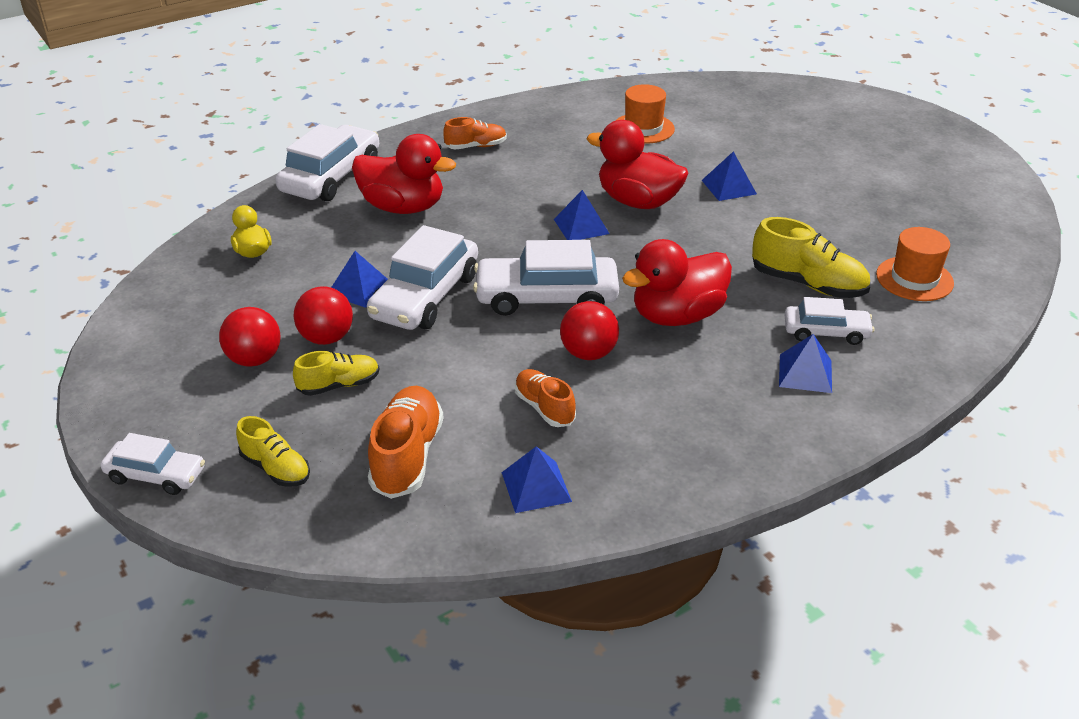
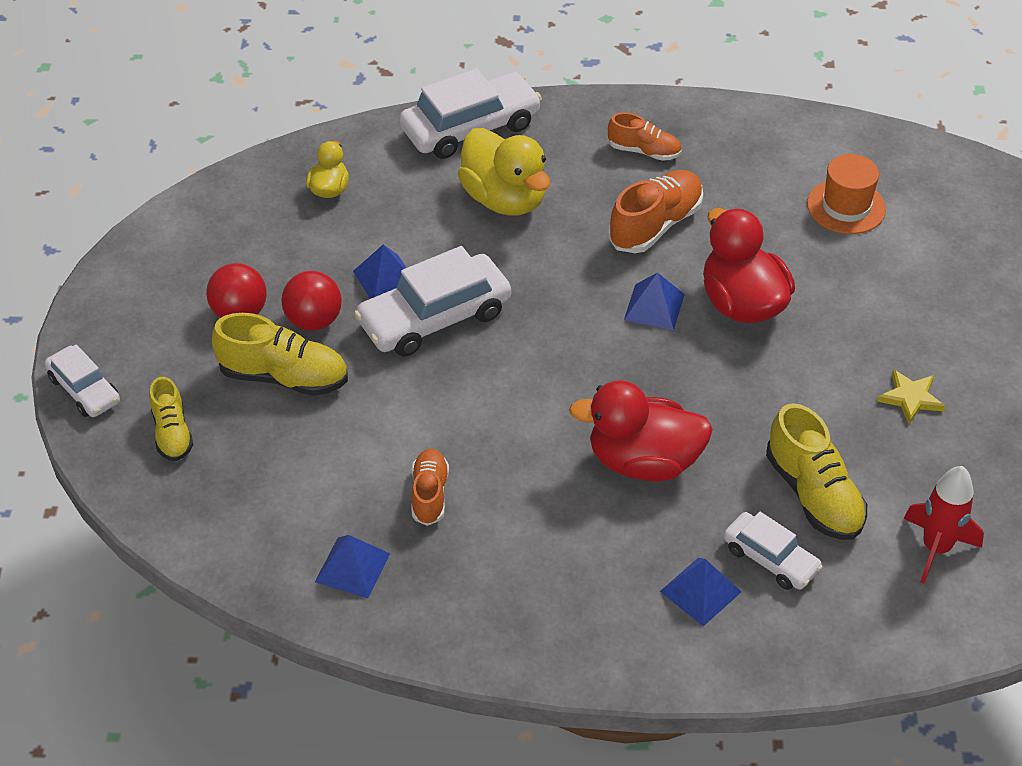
camera: 35 degrees right, 10 degrees up
(339, 385) = (284, 377): yellow shoe -> yellow shoe, size x1.60
(403, 207) = (504, 199): red duck -> yellow duck
(407, 456) = (278, 479): orange shoe -> orange shoe (655, 225)
(546, 297) = (541, 375): white car -> none
(588, 353) = (521, 458): red ball -> none
(728, 187) = (859, 331): blue pyramid -> none
(801, 208) = (910, 398): none -> yellow star
(914, 279) = (936, 548): orange hat -> red rocket

